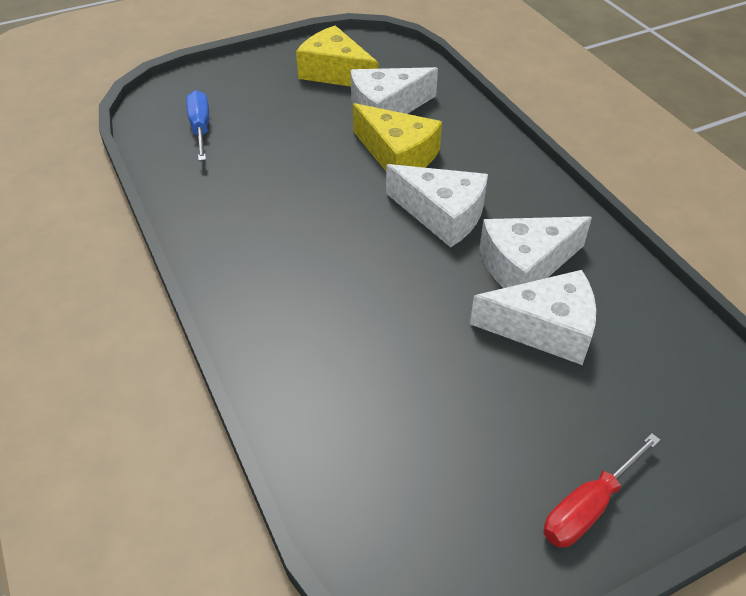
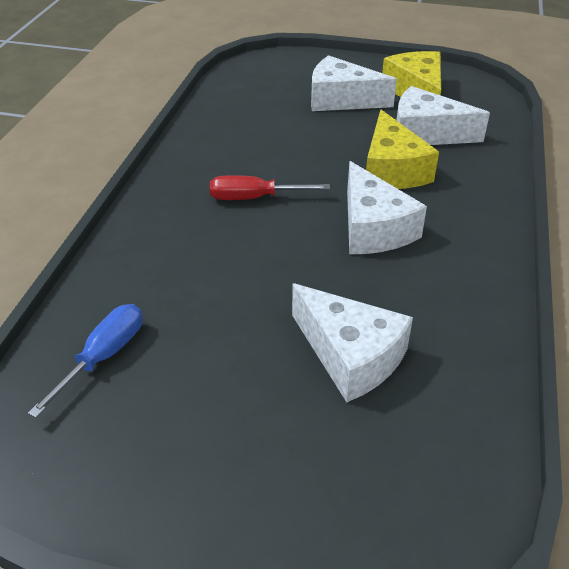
camera: 40 degrees right, 5 degrees down
(200, 127) = (268, 89): blue screwdriver -> blue screwdriver (104, 356)
(525, 265) = (396, 300): white cheese -> white cheese (341, 99)
(587, 508) = (207, 505): red screwdriver -> red screwdriver (253, 198)

